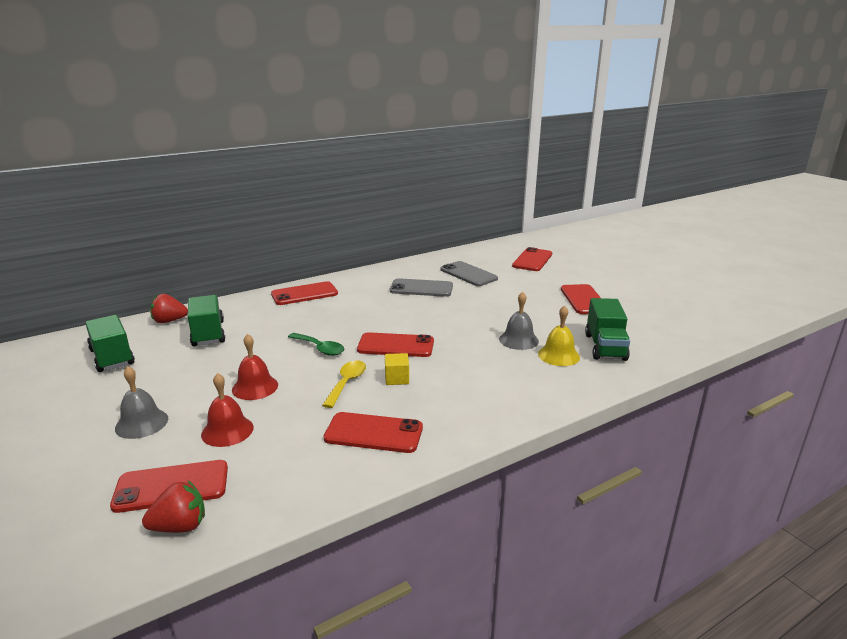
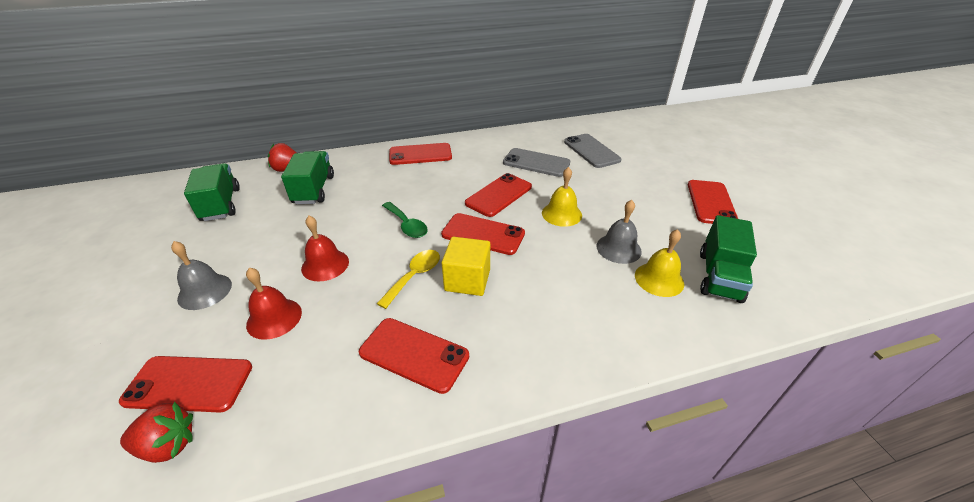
camera: 15 degrees right, 15 degrees up
(397, 379) = (467, 280): yellow cube -> yellow cube, size x1.57
(460, 322) = (561, 214): none -> yellow bell
(532, 260) = (666, 141): red phone -> red phone (499, 195)

